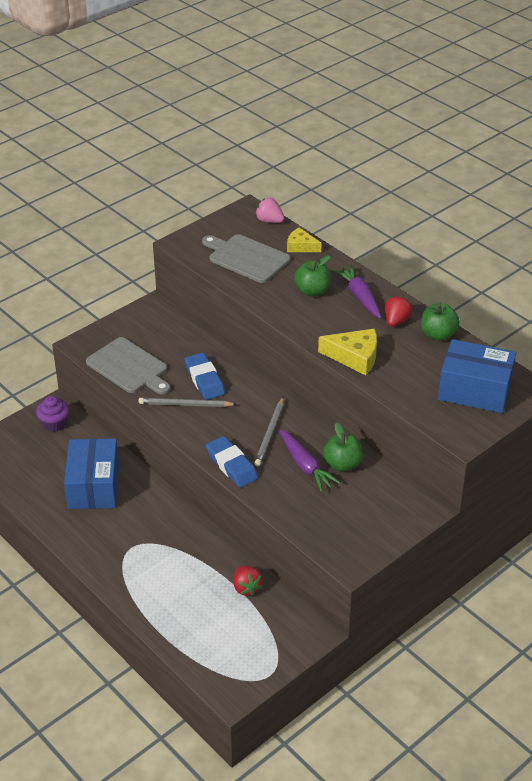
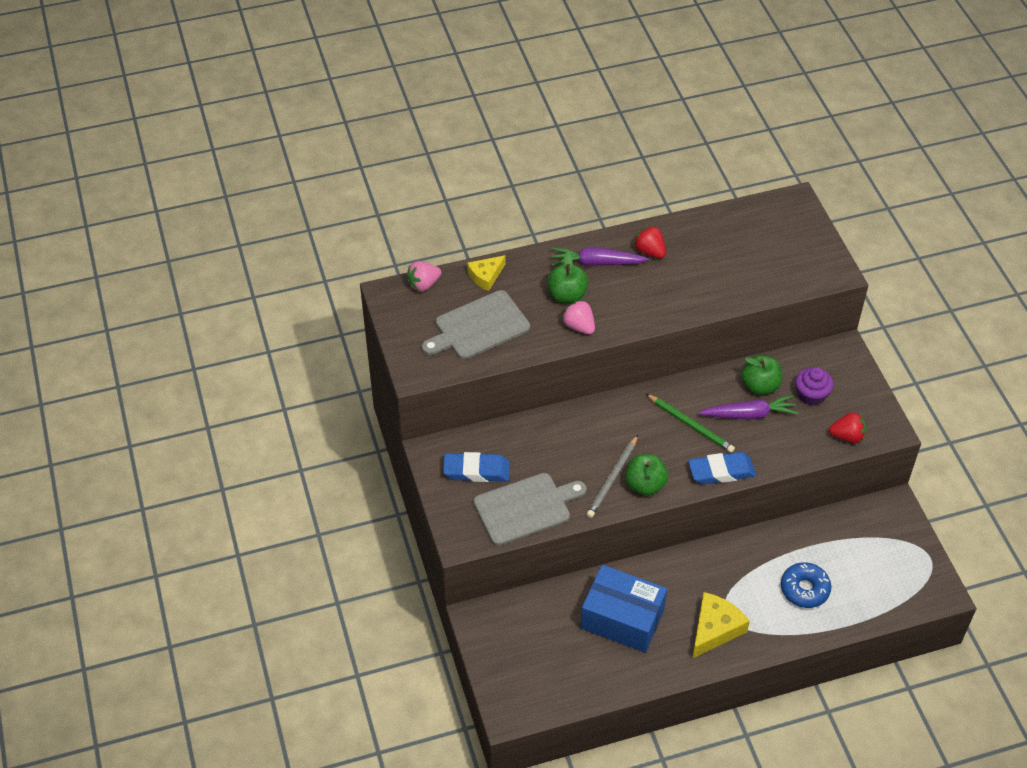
camera: 65 degrees left, 10 degrees up
(54, 423) = (503, 626): purple cupcake -> purple cupcake (811, 395)
(183, 592) = (804, 589): none -> blue donut
(204, 380) = (582, 449): blue eraser -> blue eraser (476, 470)
(246, 587) = (819, 536): red strawberry -> red strawberry (847, 436)
(270, 433) = (691, 425): grey pencil -> green pencil
(284, 306) = (579, 326): none -> pink strawberry
(354, 357) = (687, 303): yellow cheese -> yellow cheese (715, 629)
(438, 334) = (686, 230): green apple -> green apple (645, 485)
(474, 390) = (777, 238): blue box -> none

